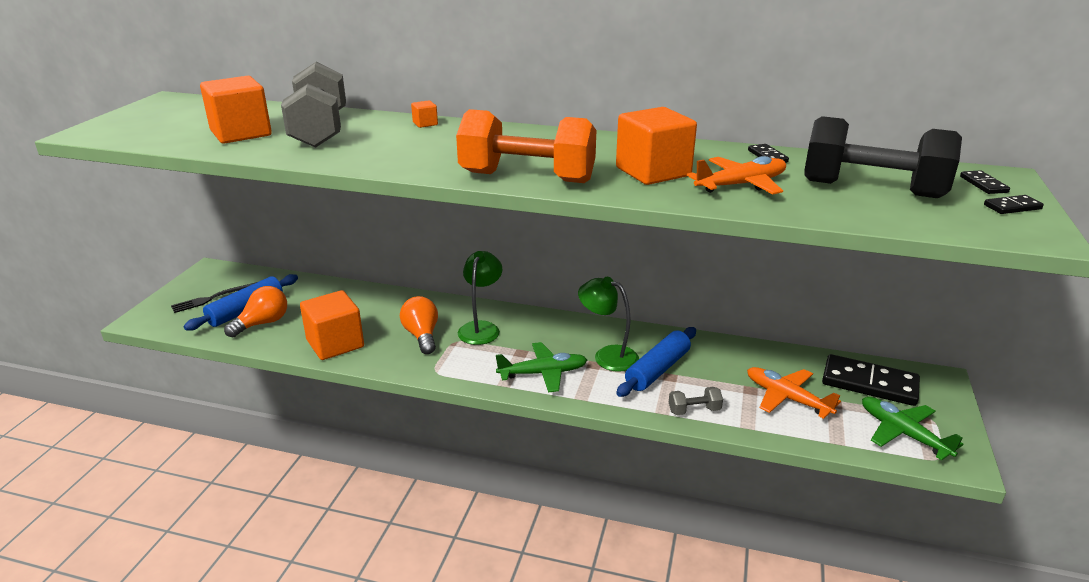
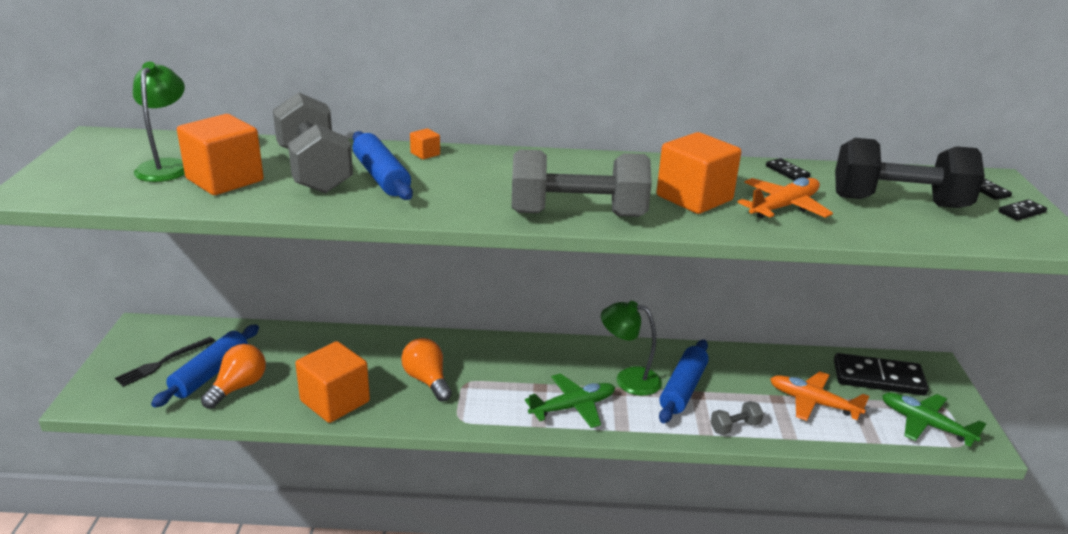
camera: 15 degrees left, 0 degrees up
(373, 138) = (381, 177): none -> blue rolling pin
(481, 328) = (486, 364): green lamp -> green lamp (166, 166)
(527, 177) = (577, 214): orange dumbbell -> grey dumbbell

